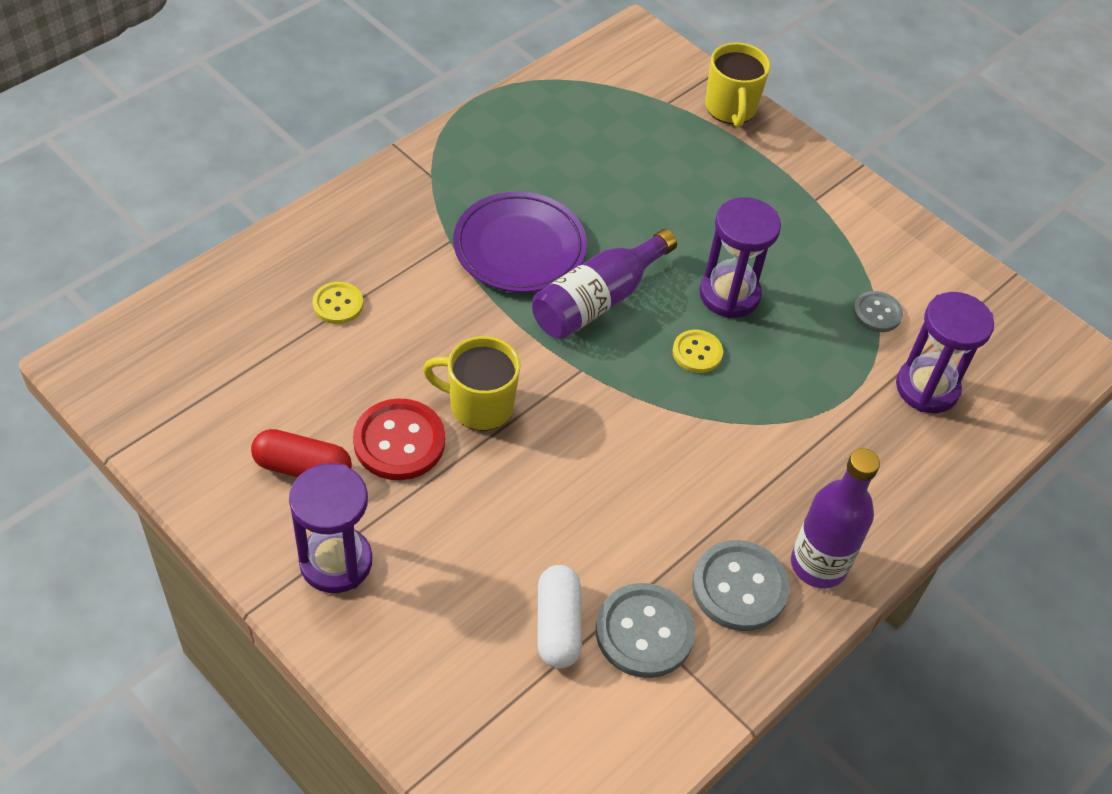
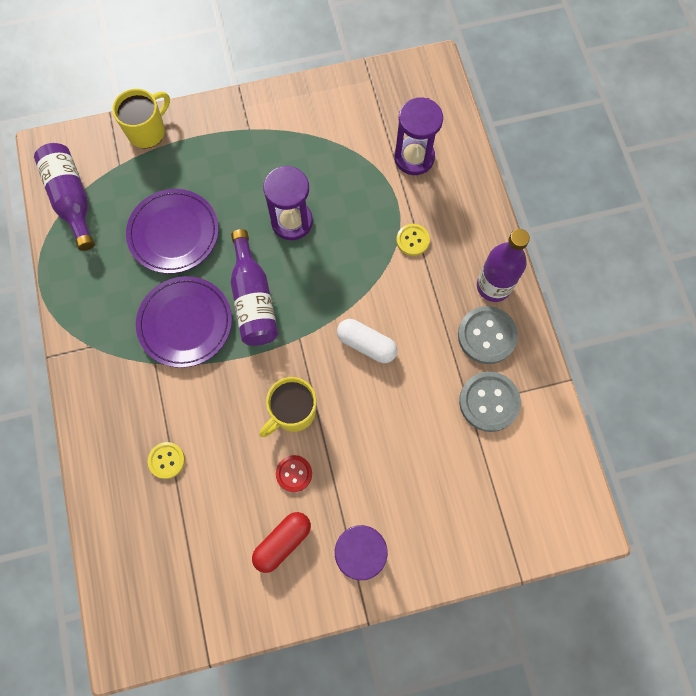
camera: 55 degrees left, 20 degrees up
(399, 441) = (294, 473): red button -> red button, size x0.59
(558, 625) = (462, 446): white capsule -> white capsule (366, 344)
(593, 81) = (71, 199): none -> purple bottle
(623, 187) = (174, 233): none -> purple plate
(697, 352) = (323, 265): yellow button -> yellow button (412, 240)
(730, 109) = (147, 131): yellow mug -> yellow mug turned 75 degrees counterclockwise
(877, 313) = (350, 150): grey button -> none

